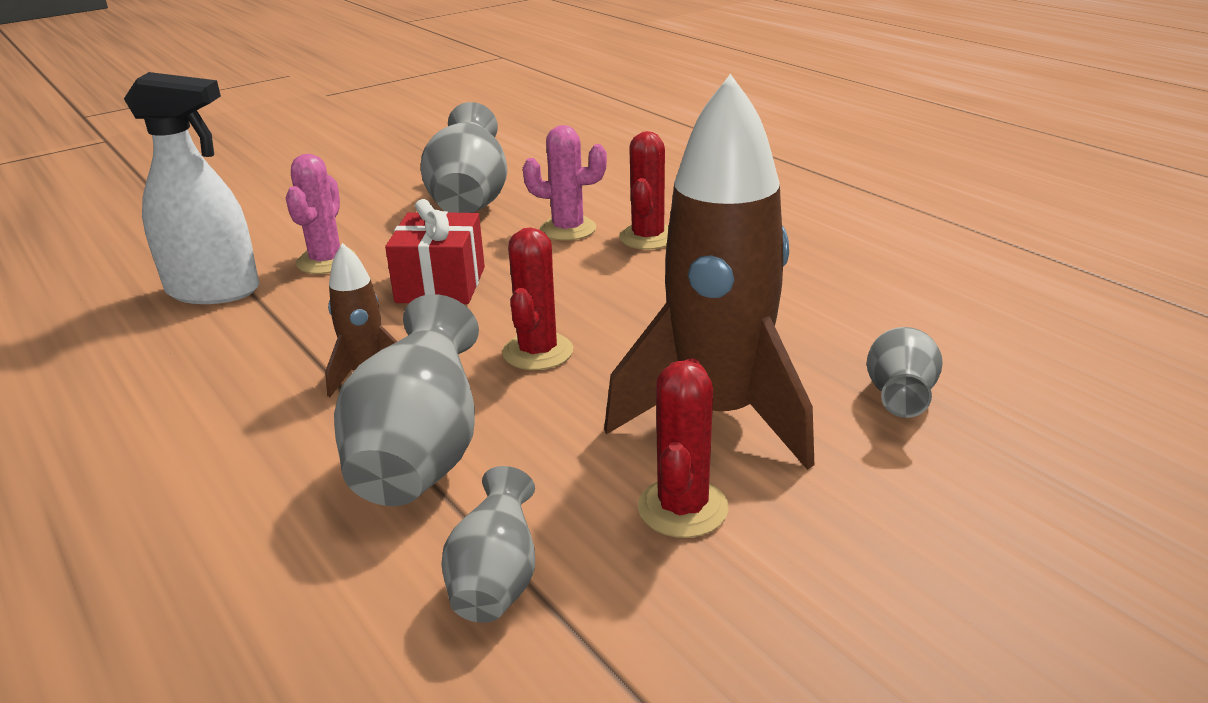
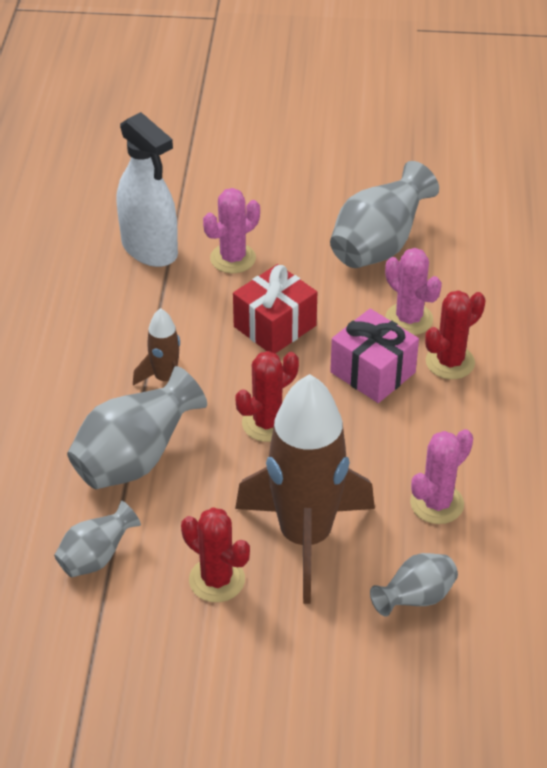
camera: 40 degrees right, 15 degrees up
(589, 272) = (373, 372): none -> pink gift
(682, 508) = (217, 580): red cactus -> red cactus turned 75 degrees clockwise
(795, 324) = (437, 503): none -> pink cactus

